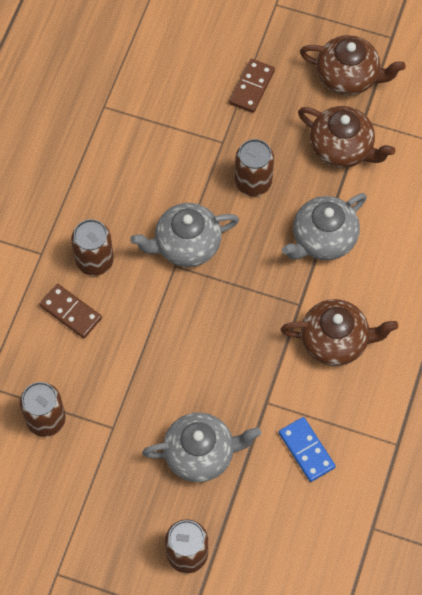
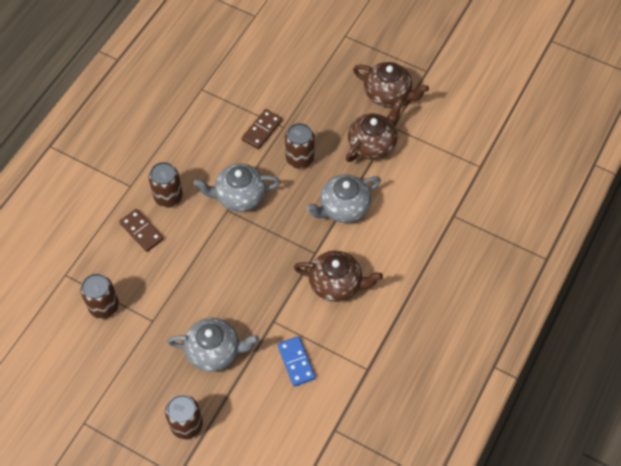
camera: 10 degrees right, 5 degrees down
(252, 87) = (314, 91): brown domino -> brown domino (262, 130)
(342, 148) = (372, 144): brown teapot -> brown teapot turned 90 degrees counterclockwise

